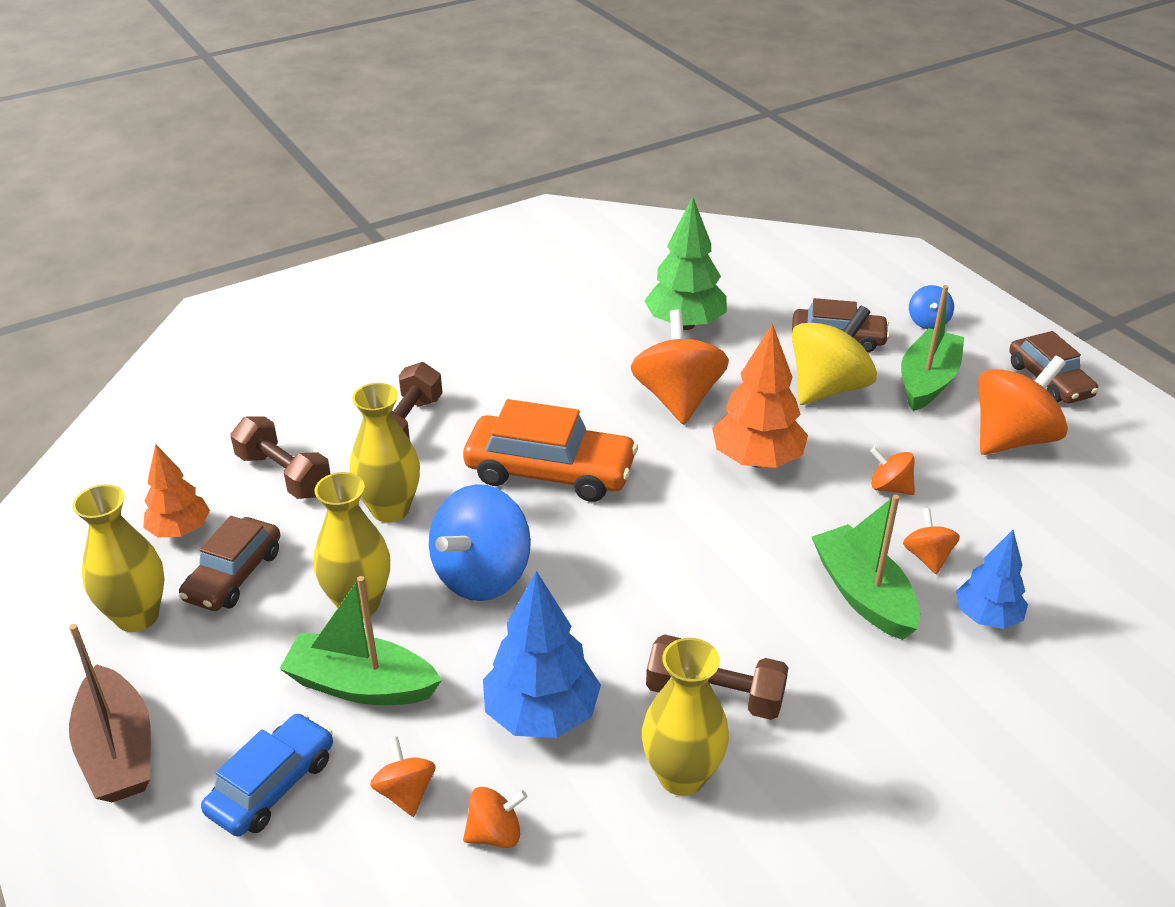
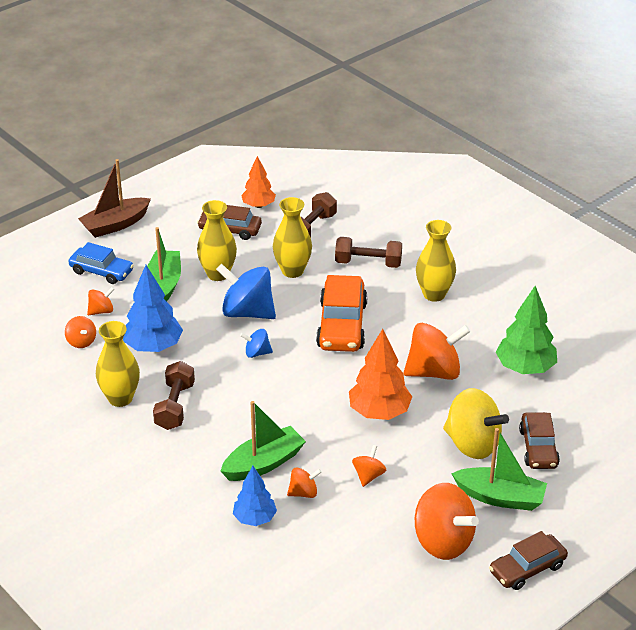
camera: 80 degrees right, 0 degrees up
(137, 616) = (196, 208): yellow vase -> yellow vase (434, 294)
(928, 322) = (583, 499): blue spinning top -> blue spinning top (257, 353)

